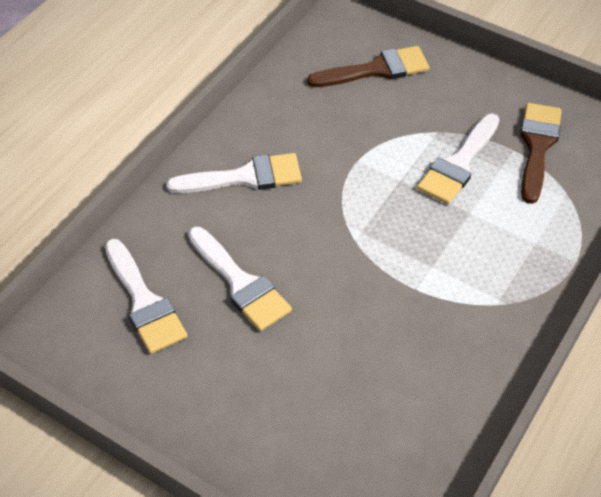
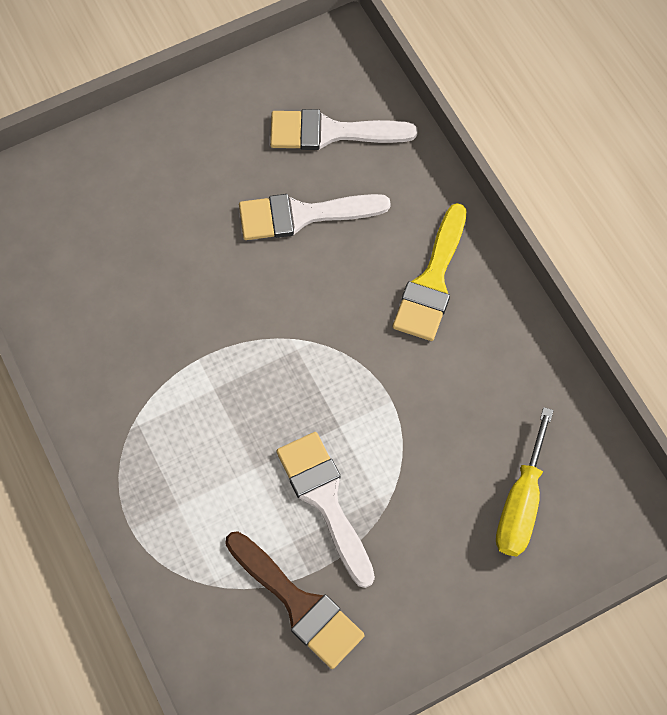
camera: 120 degrees right, 15 degrees up
(245, 177) = (432, 281): white brush -> yellow brush
(376, 70) = (521, 503): brown brush -> yellow screwdriver

